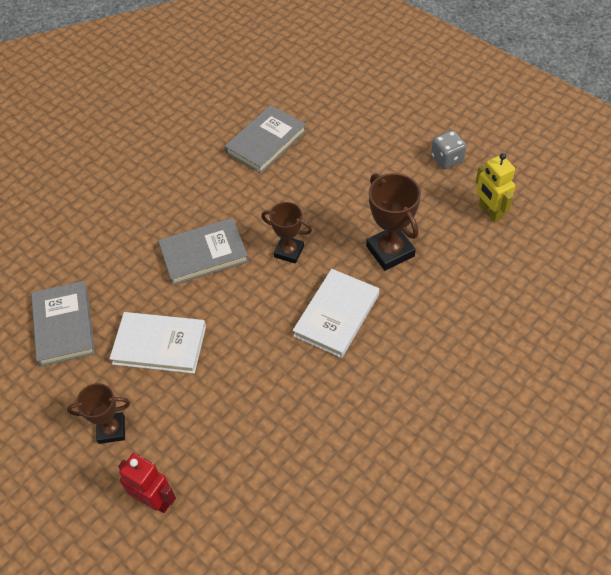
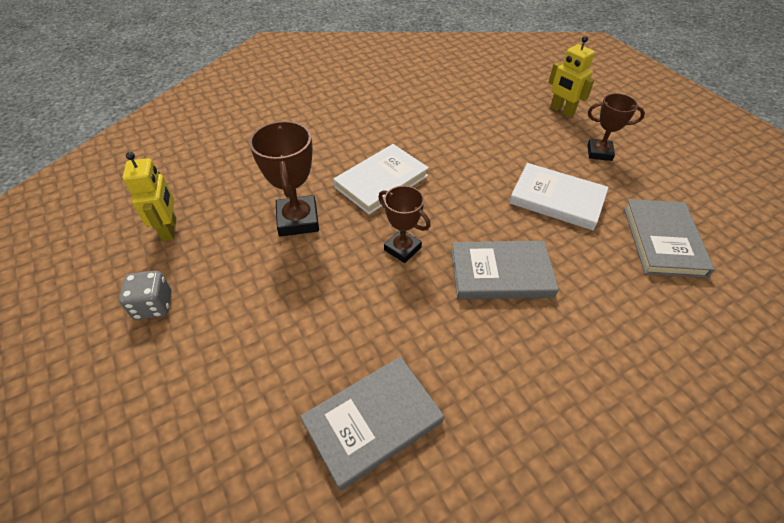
camera: 165 degrees left, 5 degrees down
(154, 500) = (561, 111): red robot -> yellow robot

